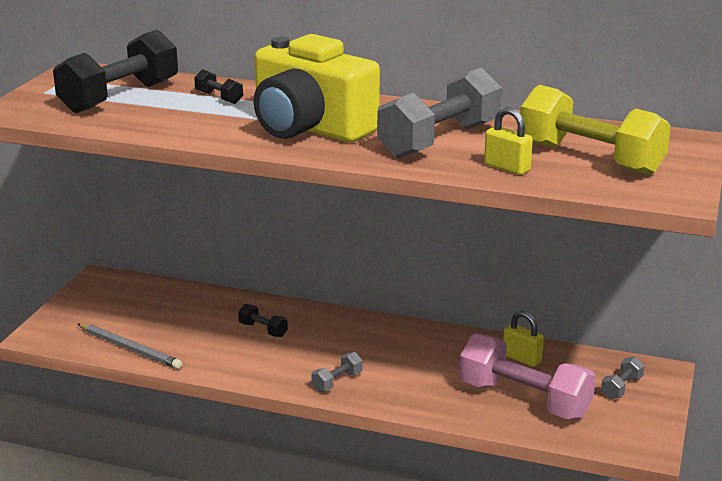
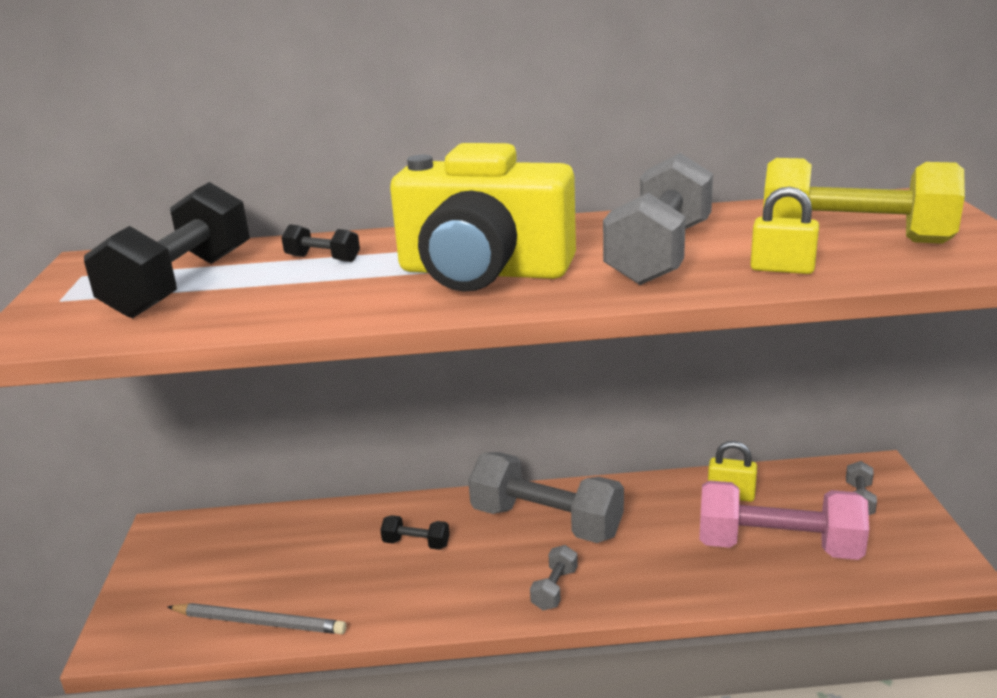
camera: 20 degrees left, 0 degrees up
(365, 340) = (546, 522): none -> grey dumbbell

